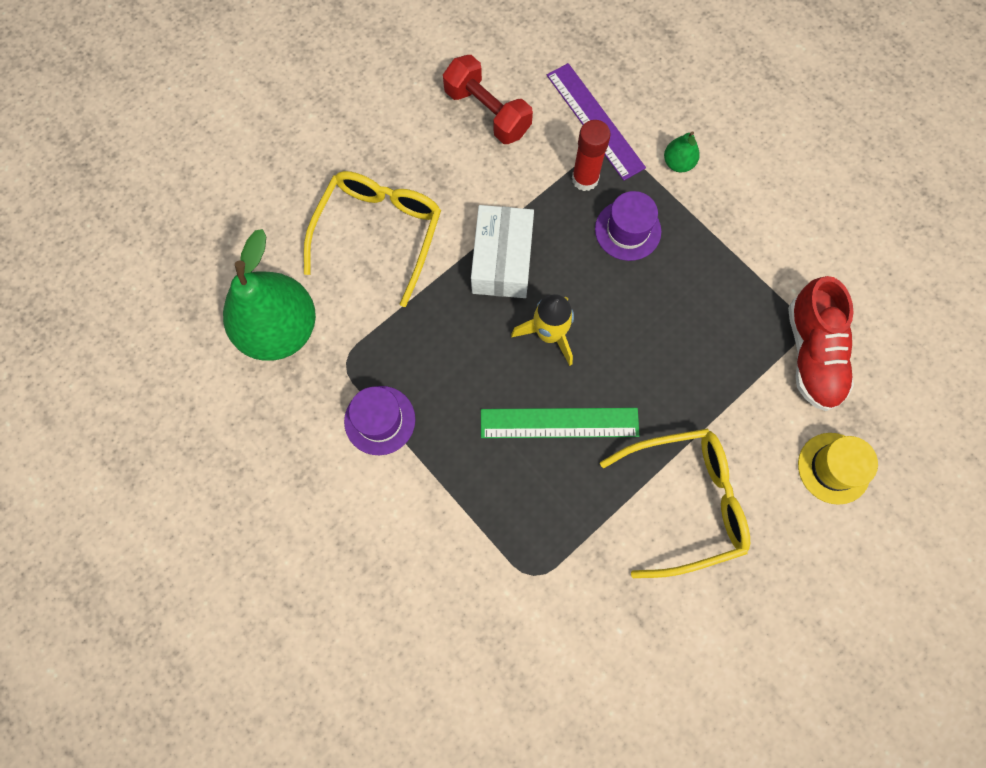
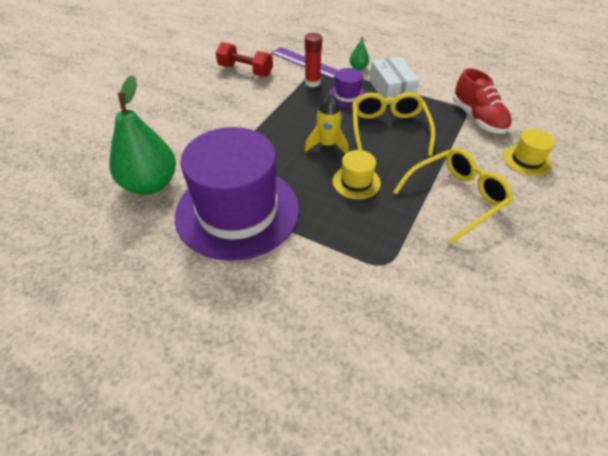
camera: 20 degrees left, 25 degrees down
(379, 233) = (201, 127): yellow glasses -> yellow glasses (389, 129)
(380, 420) = (237, 211): purple hat -> purple hat, size x2.41
(502, 260) = (282, 122): white box -> white box (391, 90)
(559, 423) = (356, 182): green ruler -> yellow hat

